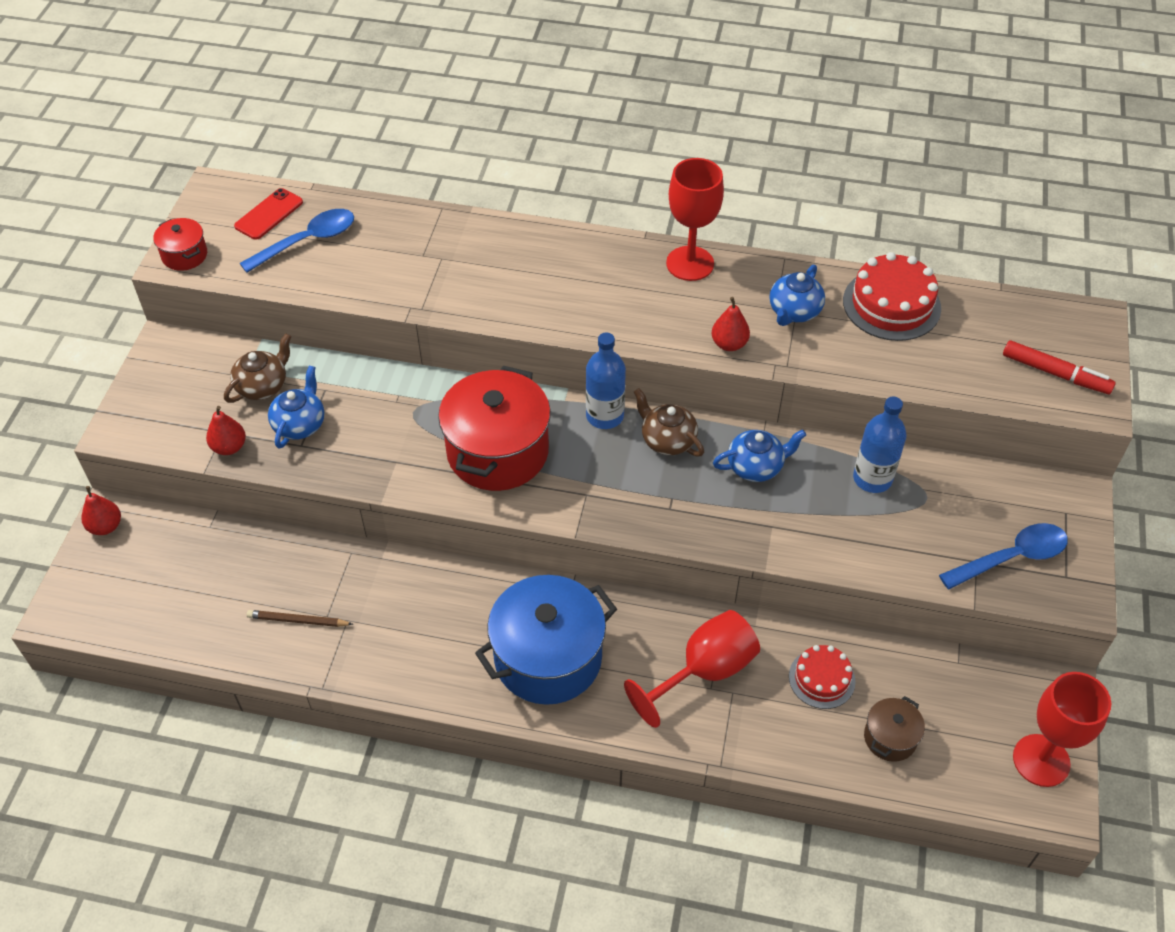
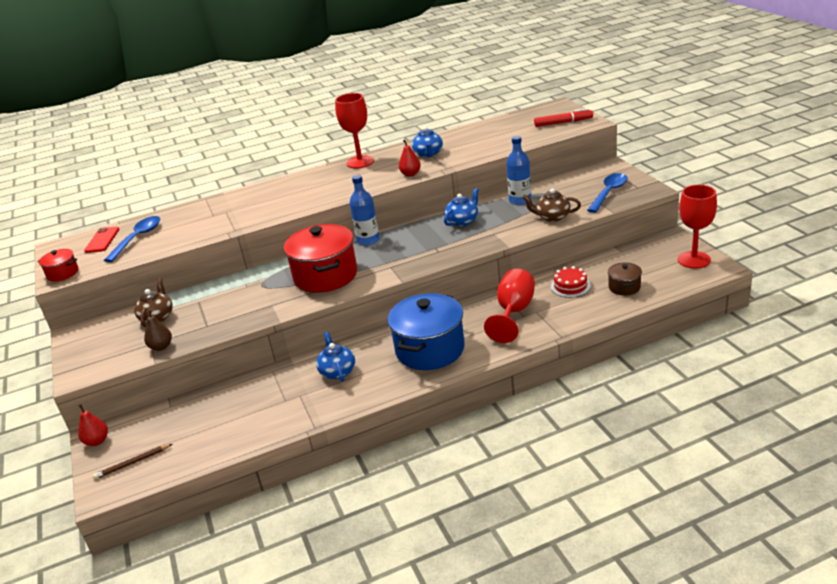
camera: 30 degrees left, 20 degrees down
(229, 447) = (161, 347): red pear -> brown pear
(298, 620) = (269, 411): brown pencil -> brown pencil (132, 463)
(300, 424) = (197, 319): blue teapot -> blue teapot (337, 371)
(667, 440) = (409, 233): brown teapot -> brown teapot (552, 217)
(891, 304) = (469, 135): red cake -> none

